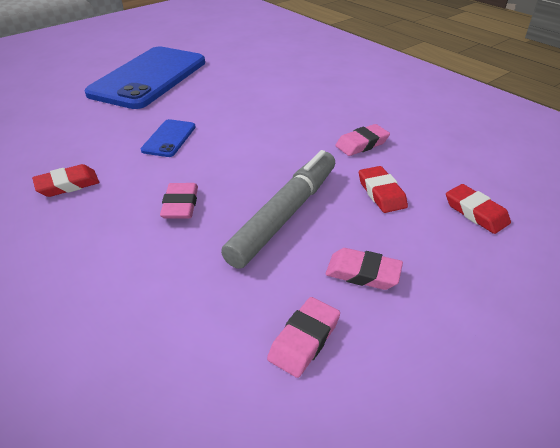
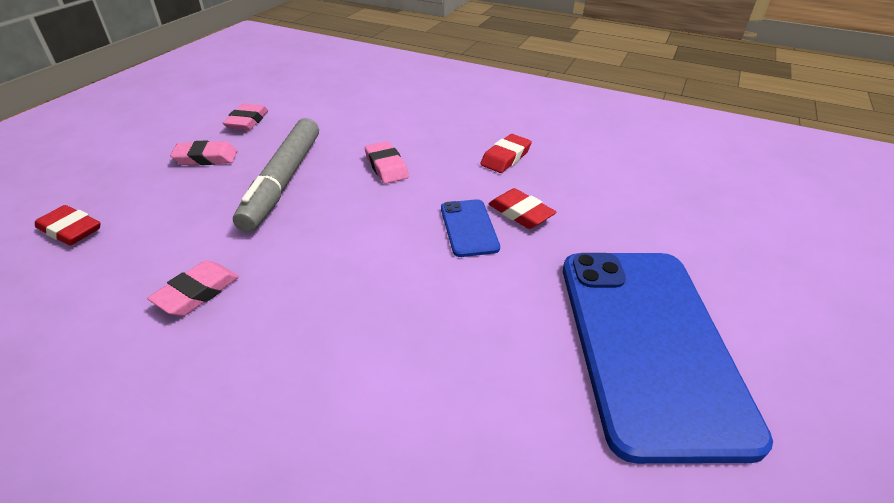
camera: 155 degrees right, 0 degrees up
(381, 193) = (179, 225): red eraser -> red eraser (520, 213)

